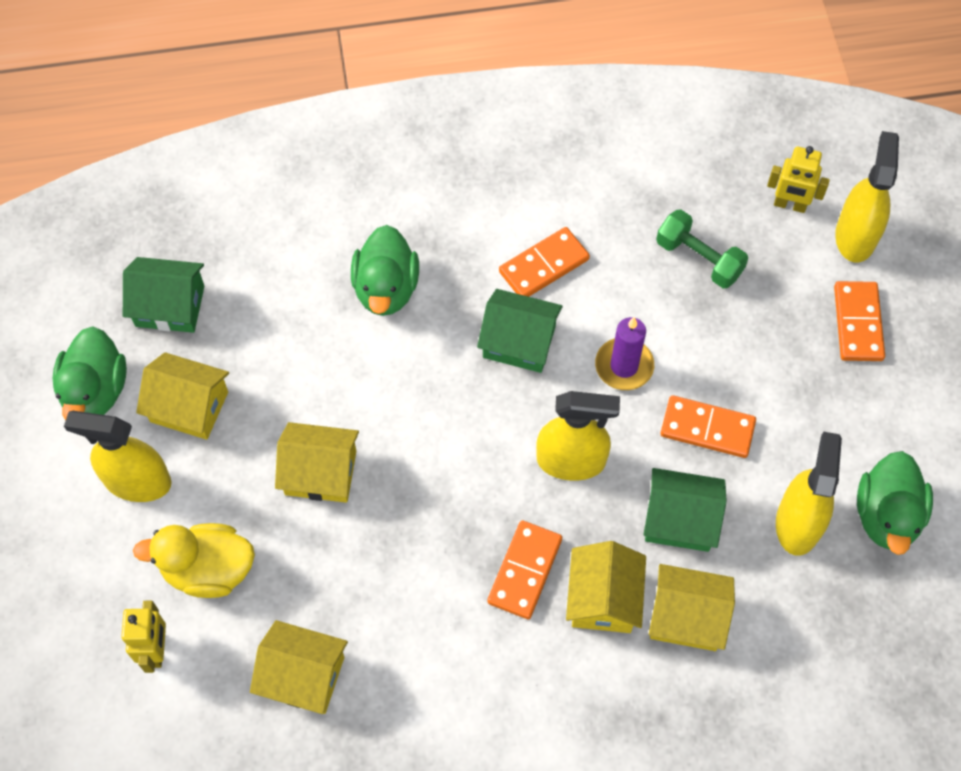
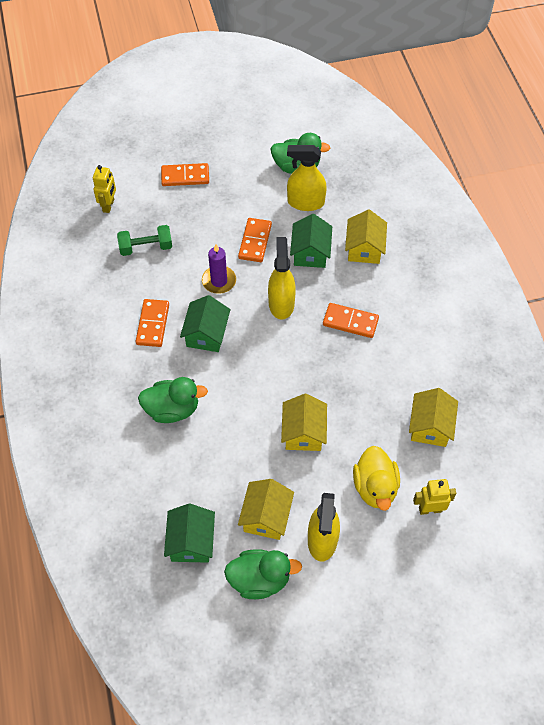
camera: 95 degrees left, 5 degrees down
(544, 266) = (153, 324): orange domino -> orange domino turned 45 degrees clockwise
(603, 598) = (360, 285): yellow house -> none
(699, 259) = (146, 247): green dumbbell -> green dumbbell turned 45 degrees clockwise
(855, 236) = (129, 177): yellow spray bottle -> none

